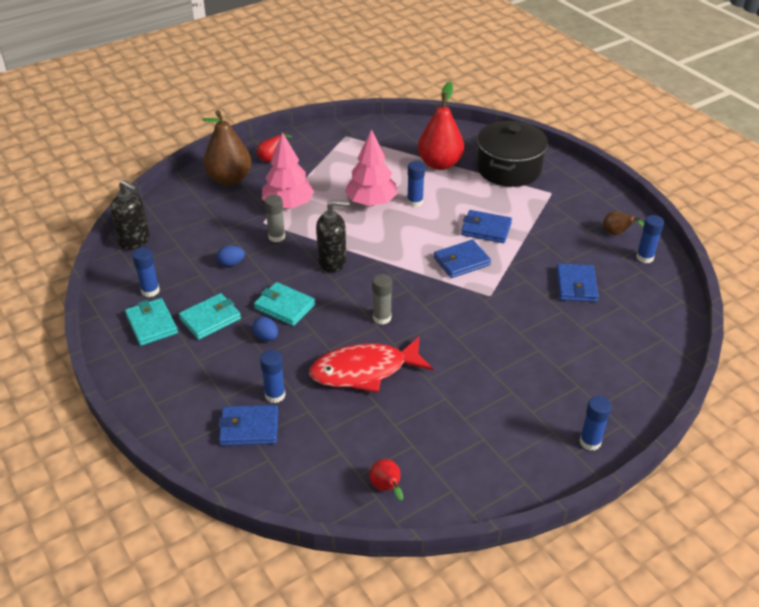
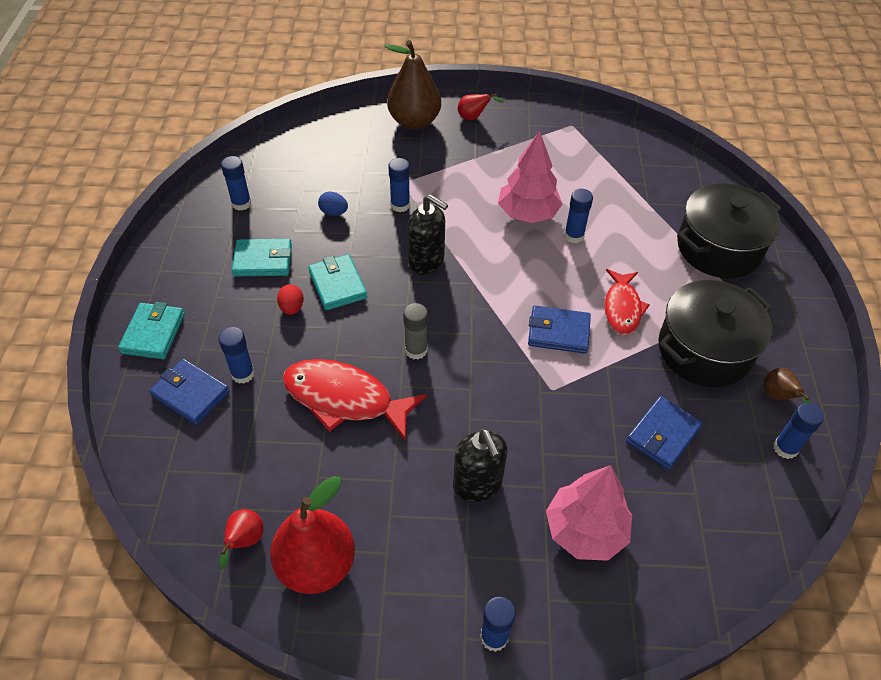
camera: 35 degrees right, 10 degrees up
(135, 240) = (275, 146): black soap dispenser -> black soap dispenser (477, 484)
(152, 324) = (212, 238): turquoise wallet -> turquoise wallet (153, 333)
(266, 337) = (292, 308): blue egg -> red egg
(276, 237) = (400, 205): grey glue stick -> blue glue stick
(288, 205) = (443, 176): pink tree -> pink tree (585, 530)
(439, 164) = (643, 204): red pear -> red pear (316, 564)
(486, 229) = (622, 308): blue wallet -> red fish
(554, 229) = (704, 350): none -> black pot

